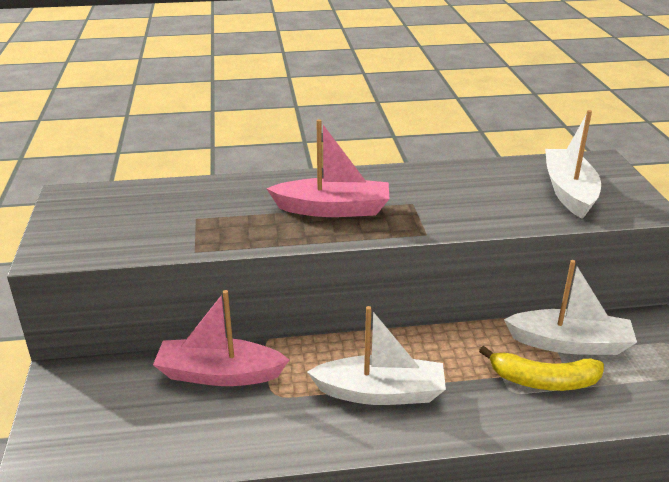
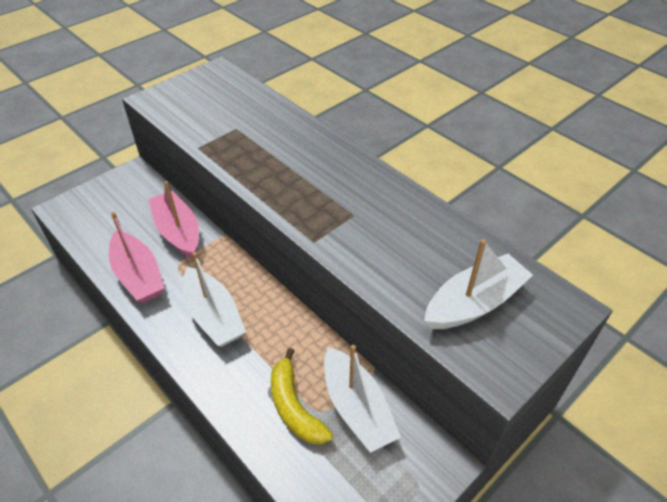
camera: 55 degrees right, 15 degrees up
(333, 209) = (304, 179): pink boat -> pink boat (138, 275)

